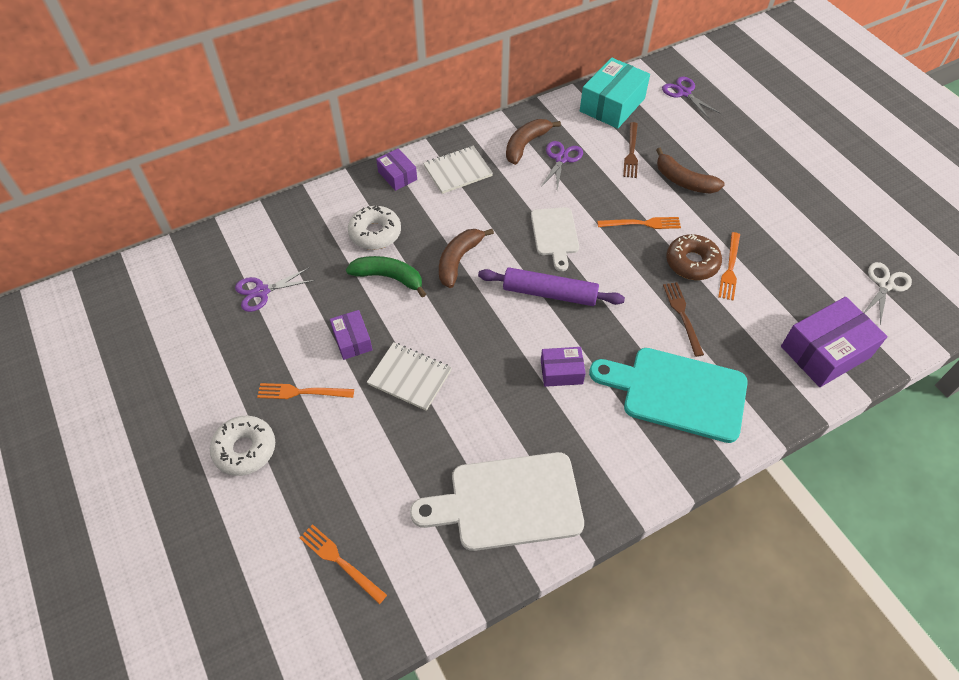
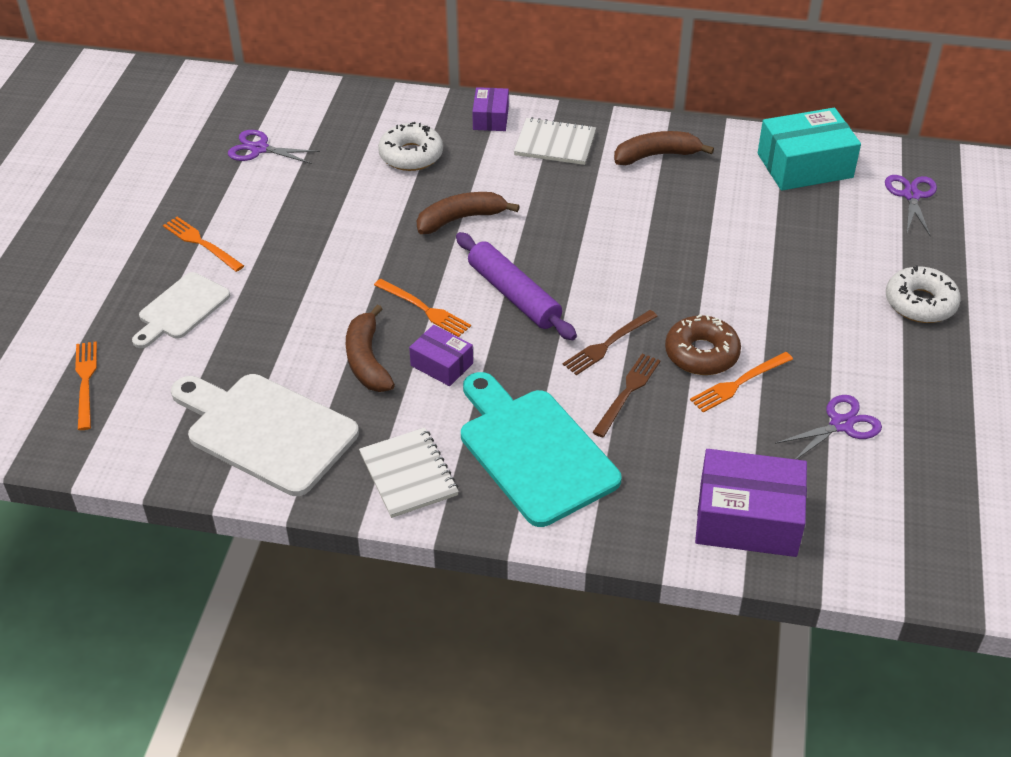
camera: 40 degrees right, 10 degrees down
(245, 449) = (111, 257): white donut -> white donut (920, 303)
(352, 340) = (288, 228): purple box -> none
(389, 277) = (379, 198): green banana -> none
(410, 377) = (301, 285): white notebook -> white notebook (408, 474)
(555, 234) = (584, 249): white cutting board -> white cutting board (181, 309)
(561, 159) = (679, 187): purple scissors -> purple scissors (841, 425)
(631, 152) = (767, 220): brown fork -> brown fork (608, 344)
(642, 224) = (692, 289): orange fork -> orange fork (424, 309)
(683, 181) = (794, 277): brown banana -> brown banana (367, 360)
(885, 285) = (913, 506): white scissors -> none

